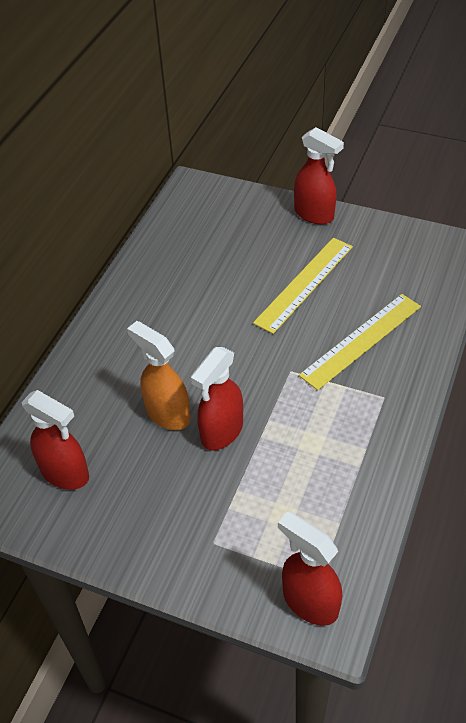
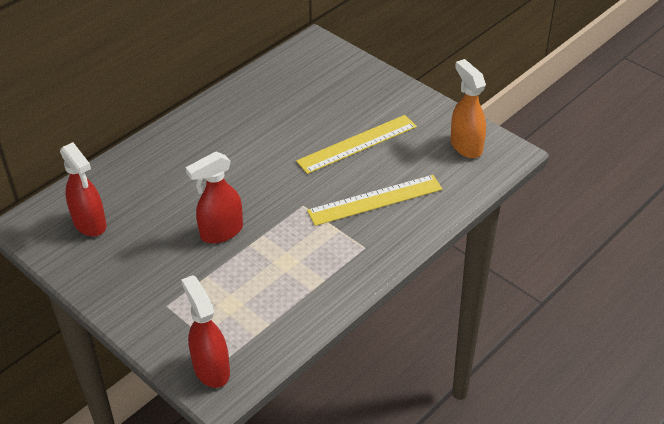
camera: 20 degrees right, 5 degrees down
(167, 414) = (189, 206): orange spray bottle -> orange spray bottle (466, 146)
(314, 214) = (402, 92): red spray bottle -> none

